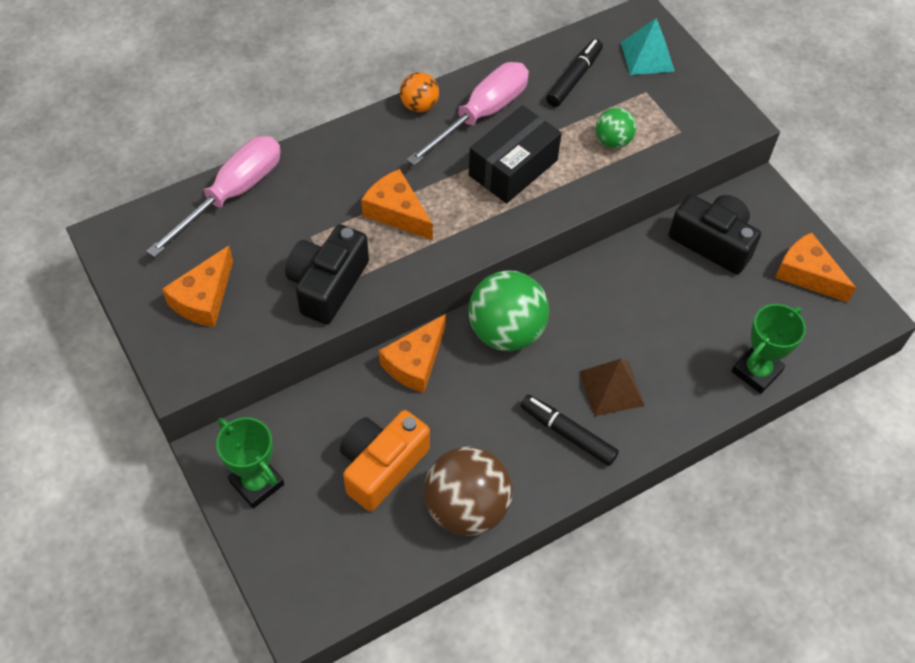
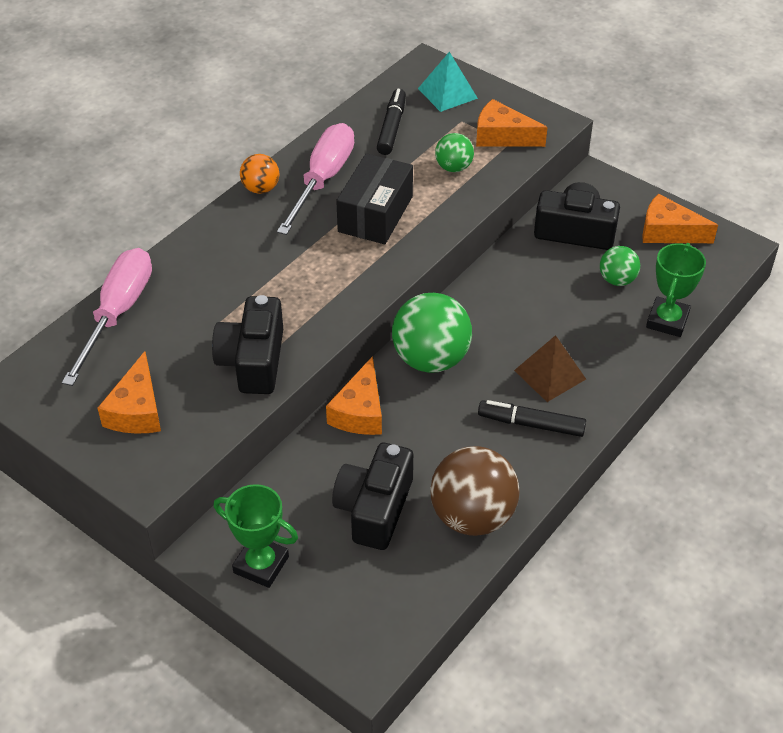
camera: 20 degrees left, 10 degrees down
(381, 466) = (374, 508): orange camera -> black camera
(396, 212) = (287, 281): orange cheese -> orange cheese (502, 136)
(728, 310) = (617, 280): none -> green ball

